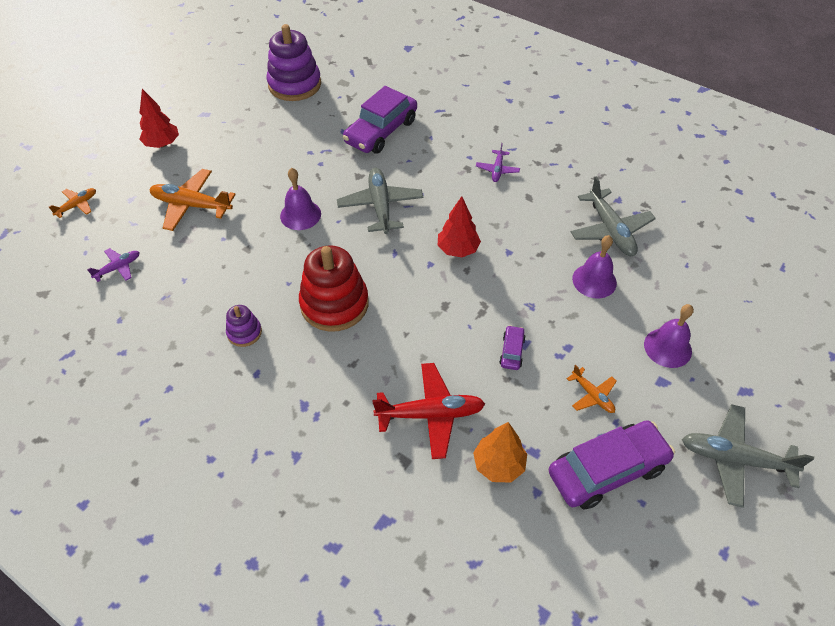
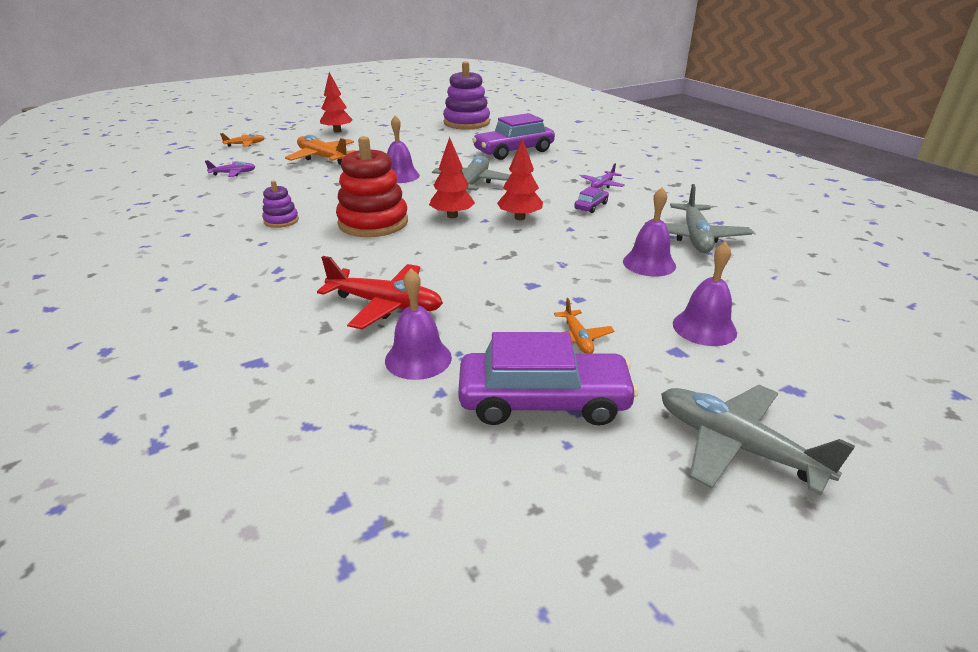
camera: 25 degrees right, 20 degrees down
(398, 267) = (452, 216): none -> red tree
(498, 464) = (418, 358): orange tree -> purple bell
(512, 351) = (513, 286): purple car -> purple car (591, 206)

